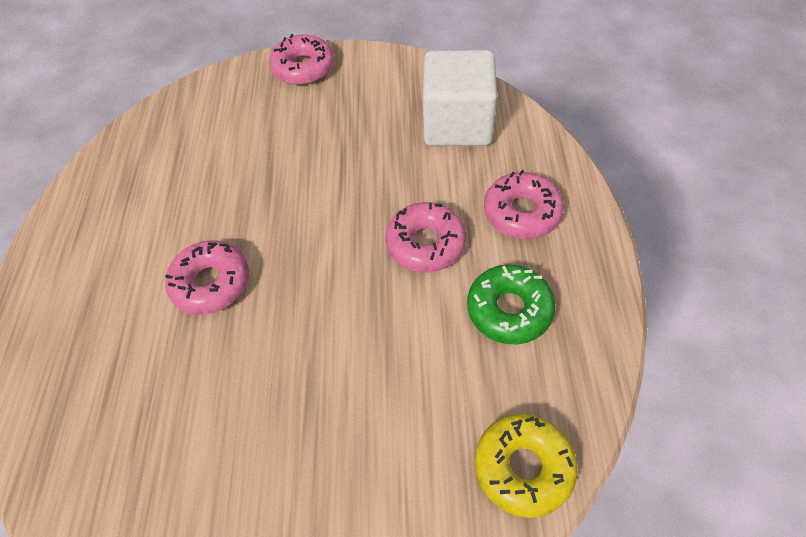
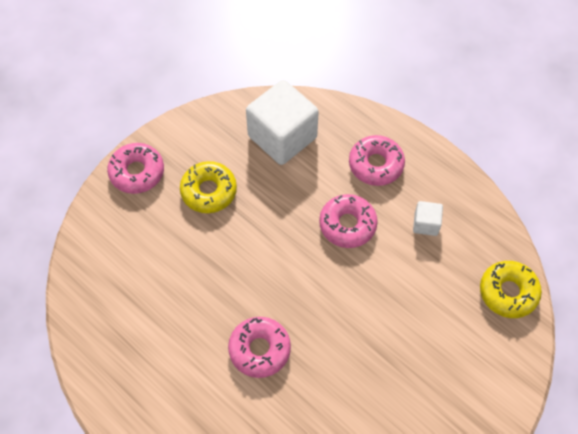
camera: 50 degrees left, 5 degrees up
(339, 121) = (209, 191): none -> yellow donut
(509, 310) = (426, 224): green donut -> white cube

